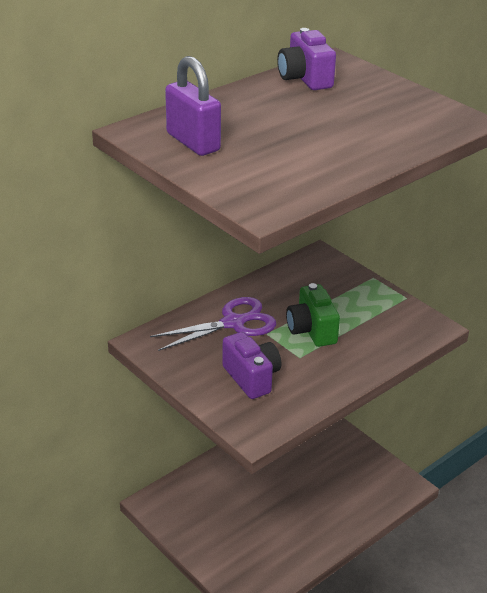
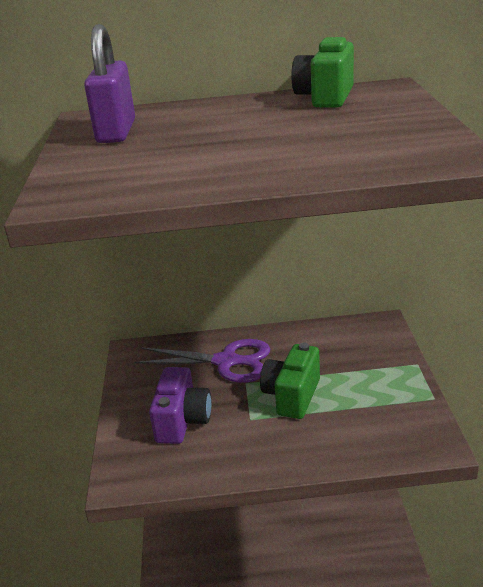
camera: 40 degrees right, 5 degrees down
(305, 79) = (325, 97): purple camera -> green camera

